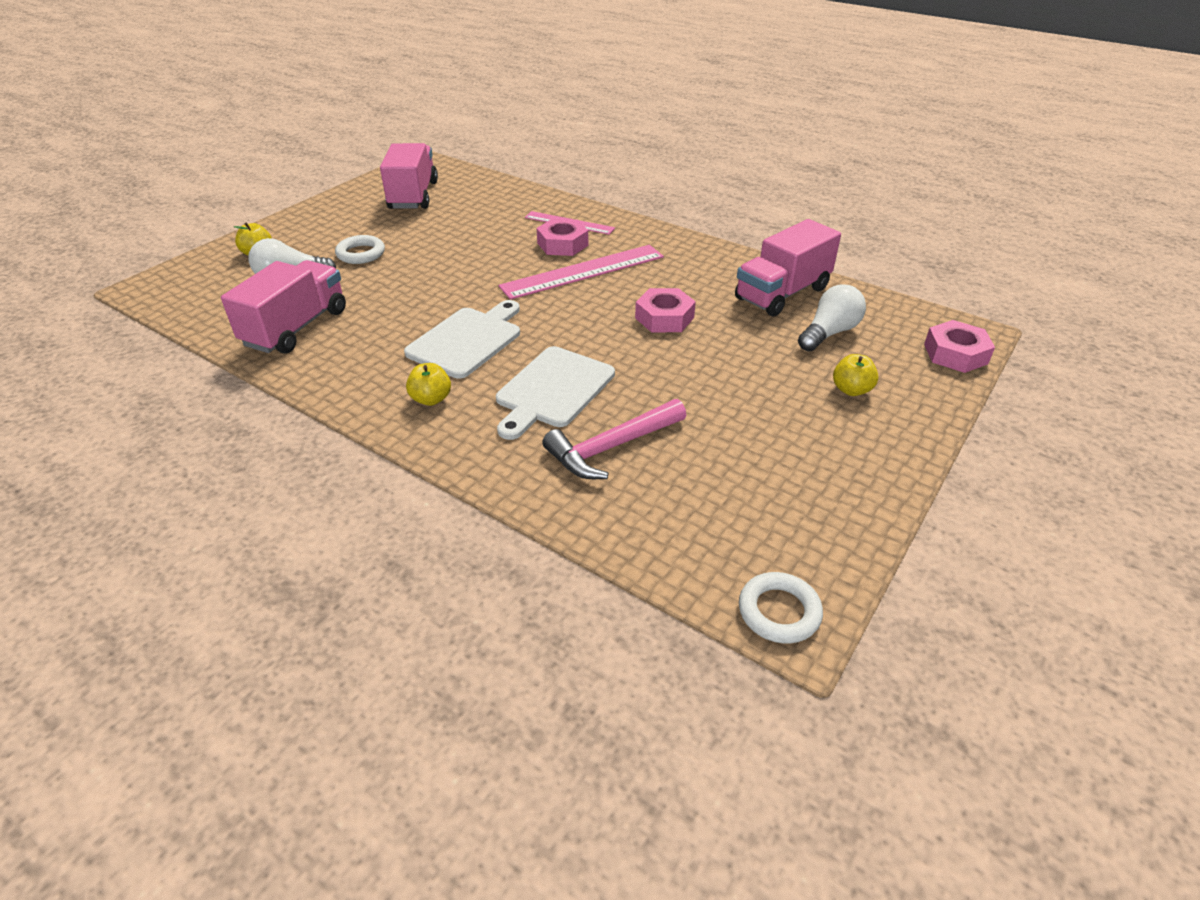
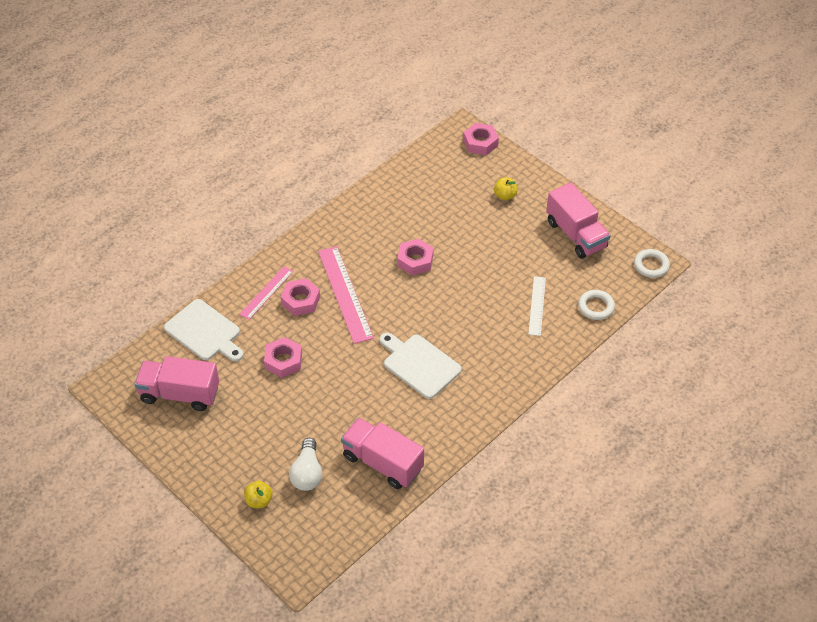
camera: 80 degrees left, 10 degrees up
(361, 254) = (280, 428): white ring -> white ring (596, 307)
(431, 399) = (480, 385): yellow apple -> none
(464, 244) = (283, 361): none -> pink nut
(553, 390) = (481, 325): white cutting board -> white cutting board (204, 332)
(612, 447) = (537, 306): pink hammer -> white ruler
(782, 293) = (400, 197): pink truck -> pink truck (576, 234)
(829, 333) = (448, 188): white light bulb -> none

